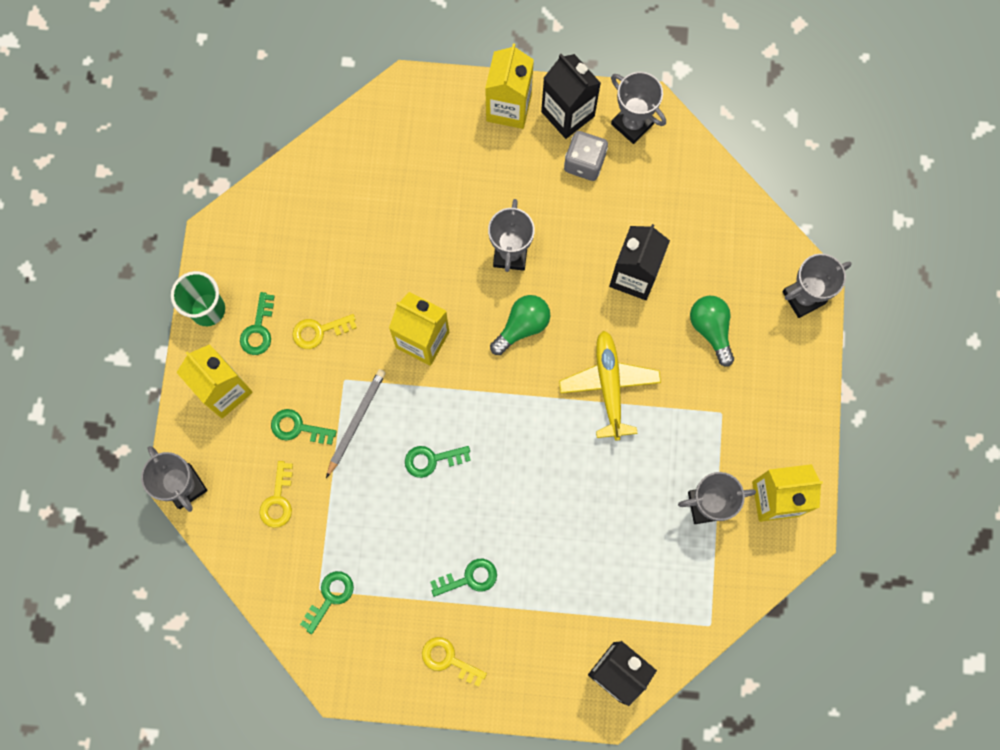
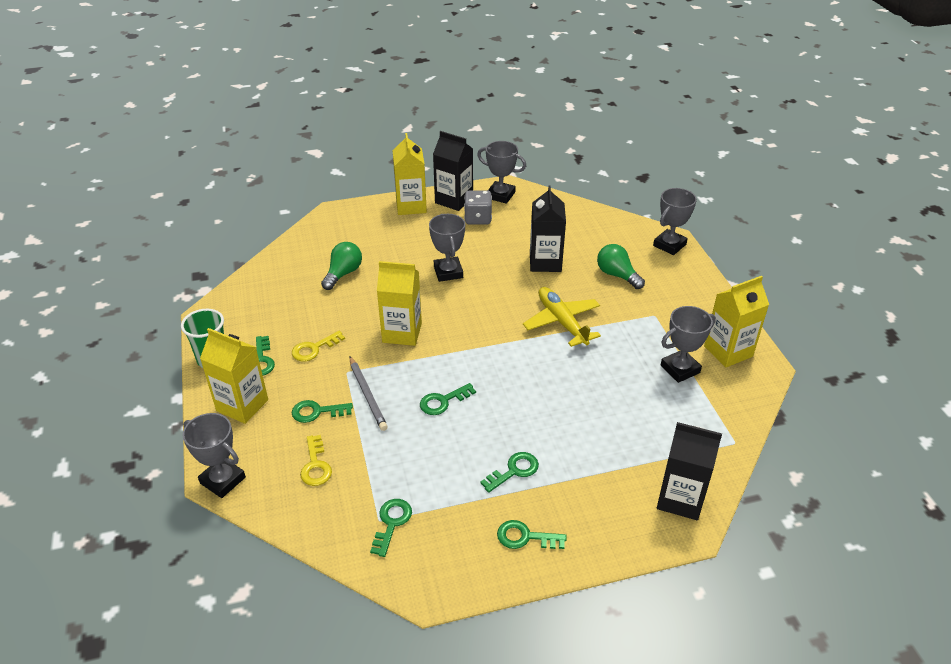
camera: 20 degrees left, 35 degrees down
(356, 422) = (367, 395): grey pencil -> grey pencil turned 150 degrees clockwise
(448, 659) = (525, 537): yellow key -> green key
(522, 327) = (477, 307): green light bulb -> green light bulb (343, 274)

